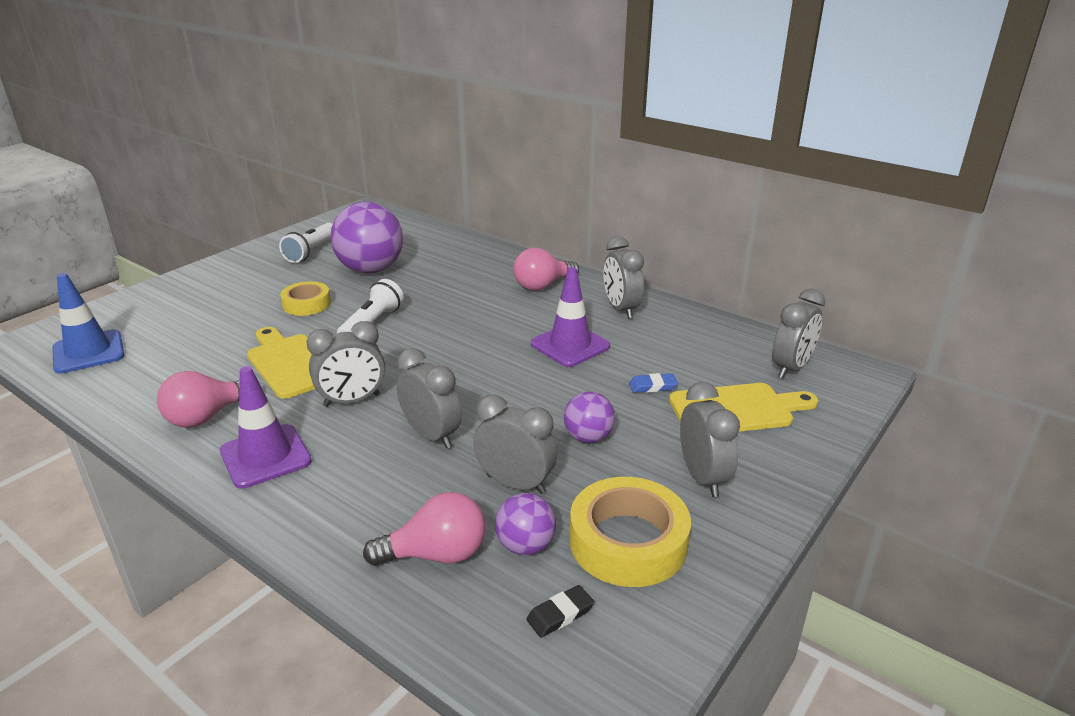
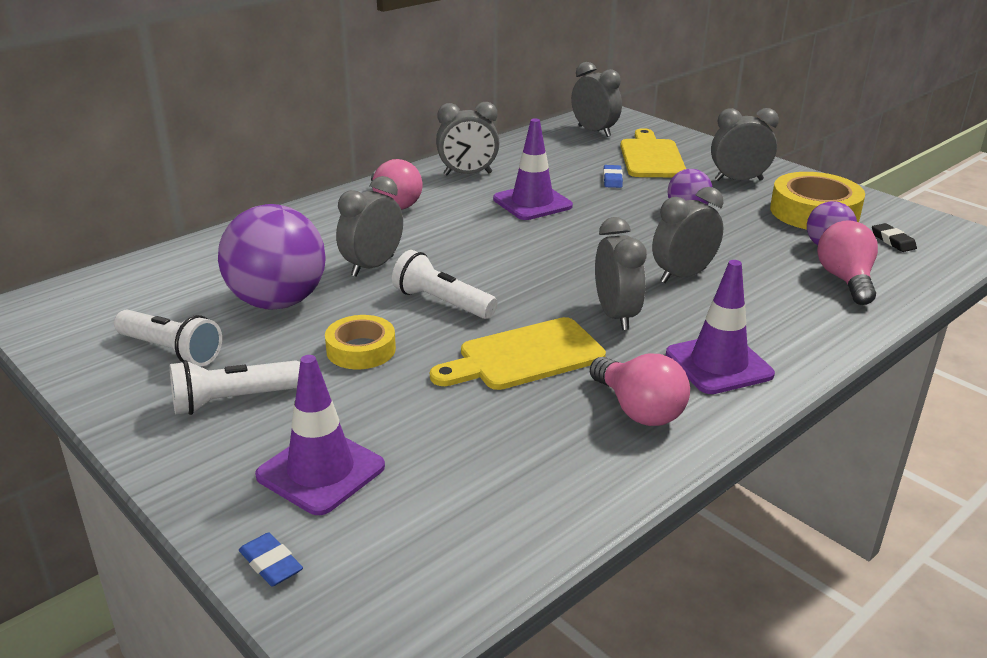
camera: 80 degrees left, 0 degrees up
(88, 352) = (433, 550): blue traffic cone -> none
(101, 310) = (271, 563): none -> blue eraser
(175, 311) = (321, 471): none -> purple traffic cone
(253, 277) = (233, 401): none -> white flashlight
(515, 484) = (752, 244): grey clock -> grey clock (372, 266)

